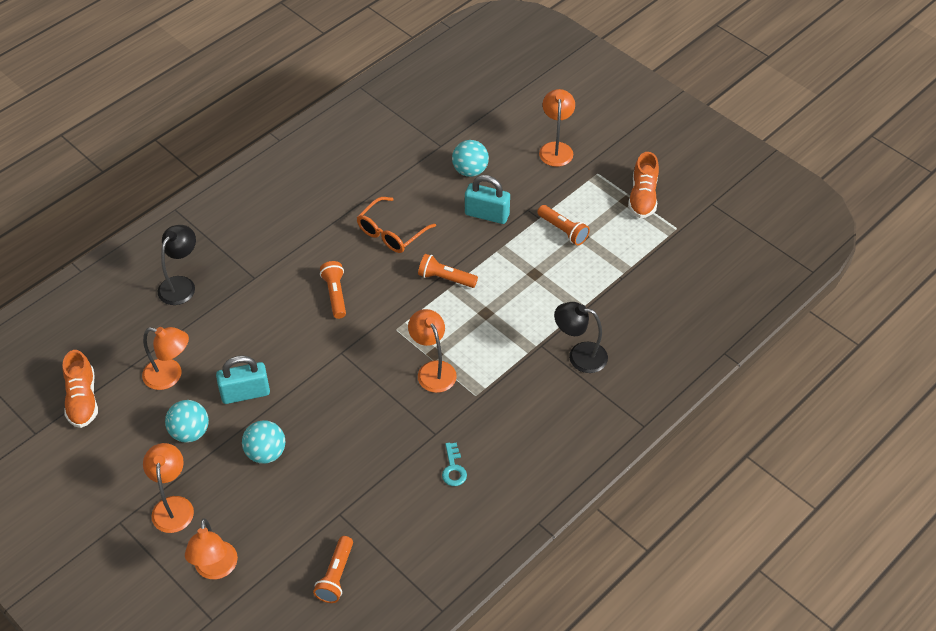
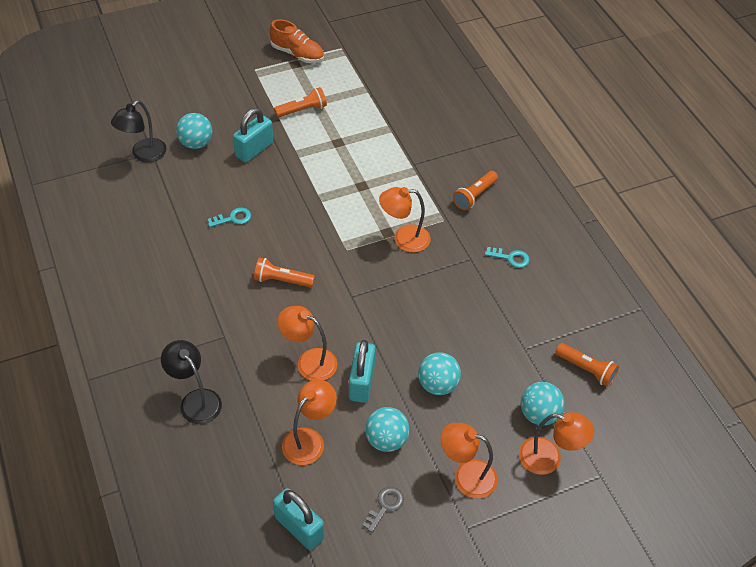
camera: 70 degrees left, 0 degrees up
(82, 400) = (299, 527): orange shoe -> turquoise padlock
(122, 453) = (385, 506): none -> grey key
(264, 547) = (539, 414): none -> turquoise ball
(391, 232) = (233, 218): orange glasses -> turquoise key
(445, 278) = (309, 199): orange flashlight -> orange flashlight (474, 196)
(556, 148) = (209, 83): orange lamp -> orange lamp (309, 361)
(579, 356) = (436, 145): black lamp -> black lamp (143, 155)

